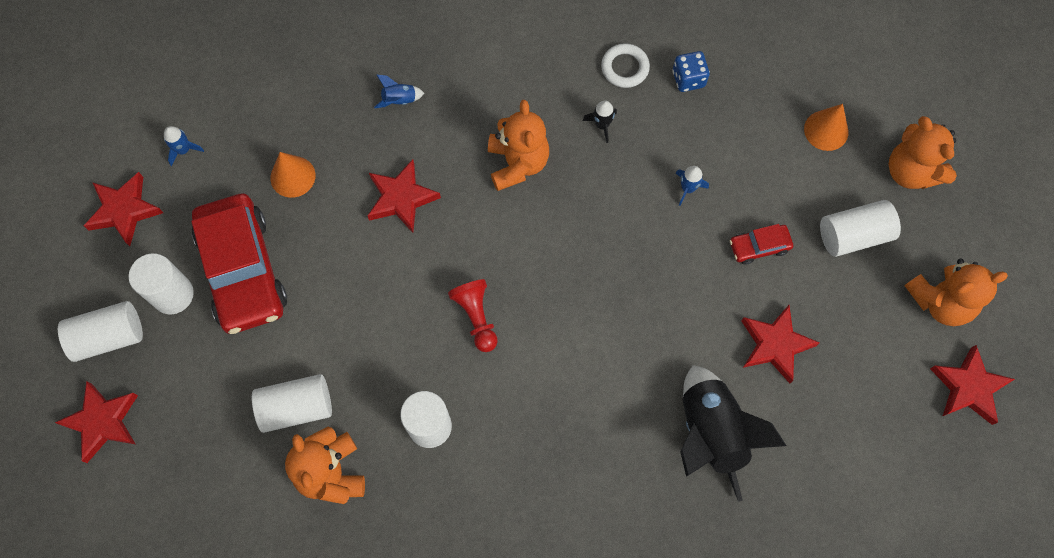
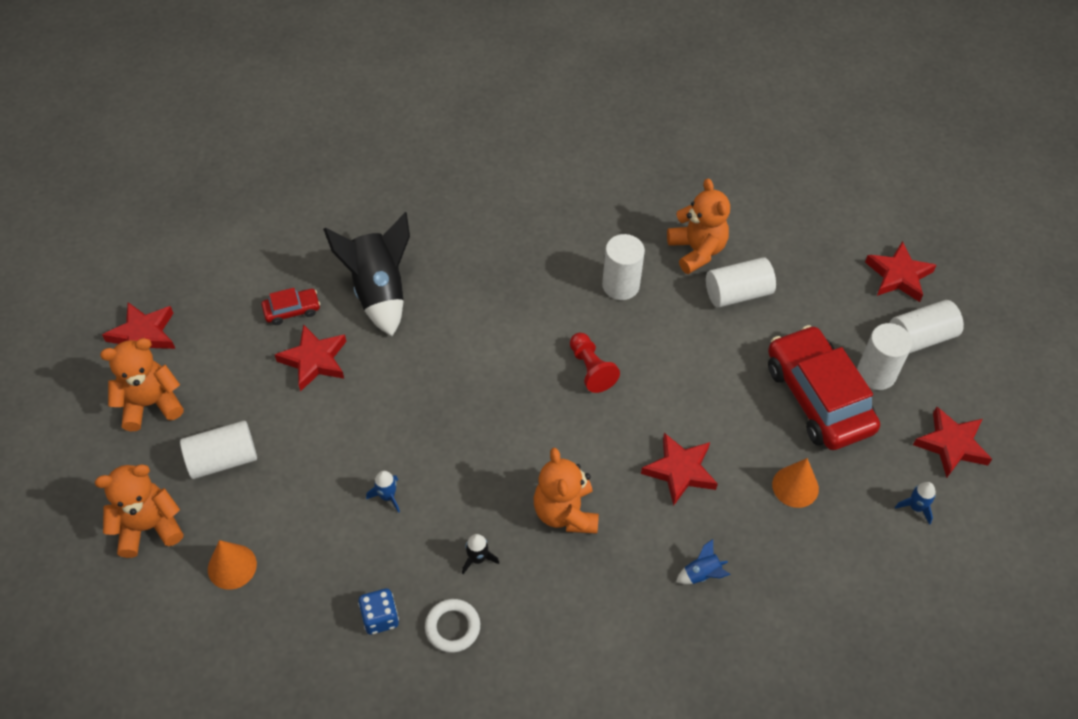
camera: 175 degrees right, 15 degrees down
(759, 246) = (319, 444): red car -> red car (292, 310)
(911, 171) = (148, 527): orange teddy bear -> orange teddy bear turned 75 degrees counterclockwise

